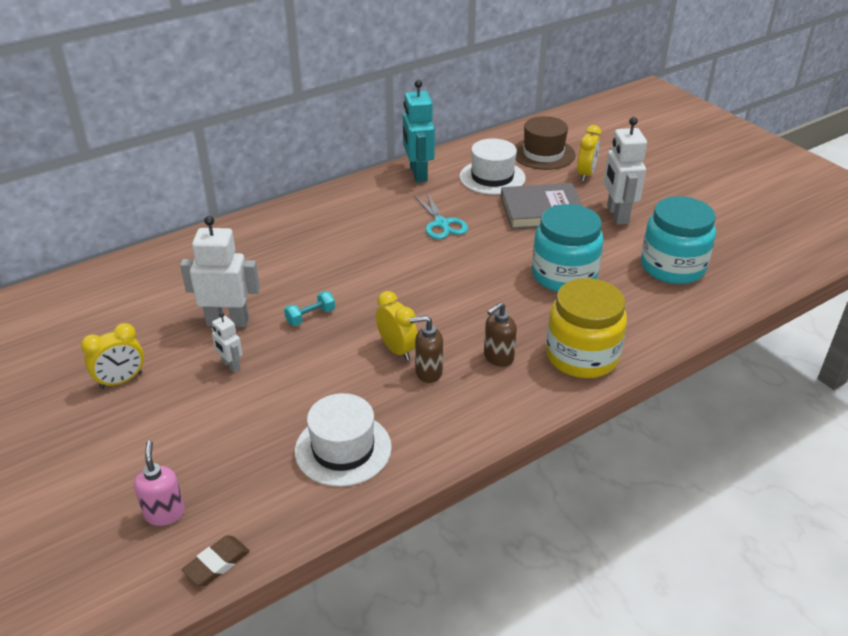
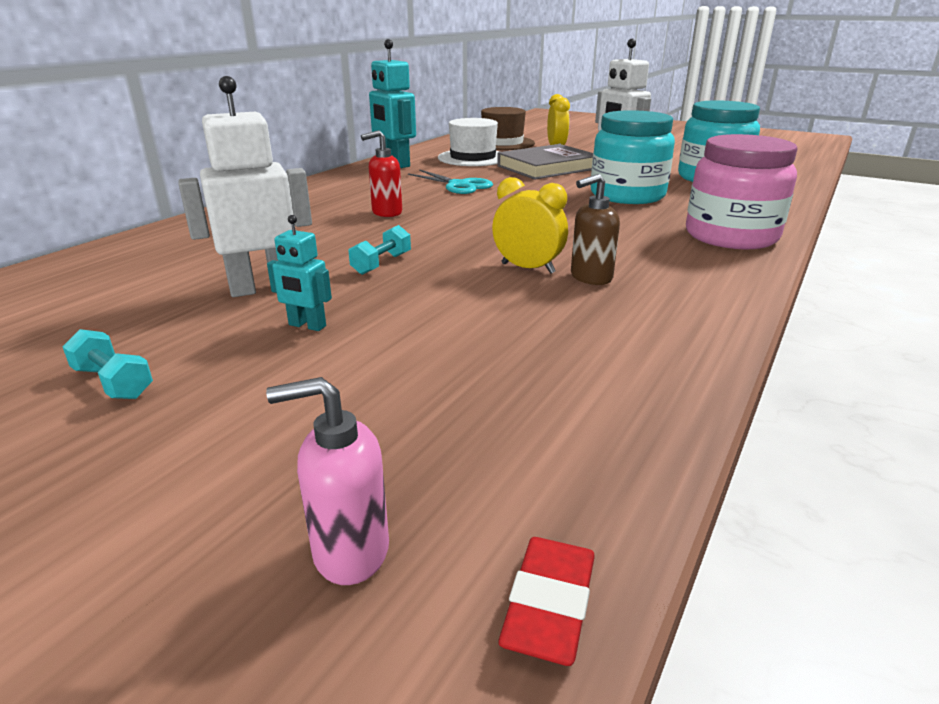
camera: 25 degrees left, 10 degrees down
(121, 381) = (113, 382): yellow clock -> turquoise dumbbell
(165, 513) = (350, 551): pink soap dispenser -> pink soap dispenser turned 60 degrees counterclockwise
(217, 563) = (549, 604): brown eraser -> red eraser
(231, 365) = (307, 326): white robot -> turquoise robot
(343, 449) = (578, 368): white hat -> none
(358, 252) = (386, 213): none -> red soap dispenser
(498, 358) = (650, 252): brown soap dispenser -> none
(582, 356) = (731, 236): yellow jar -> pink jar

